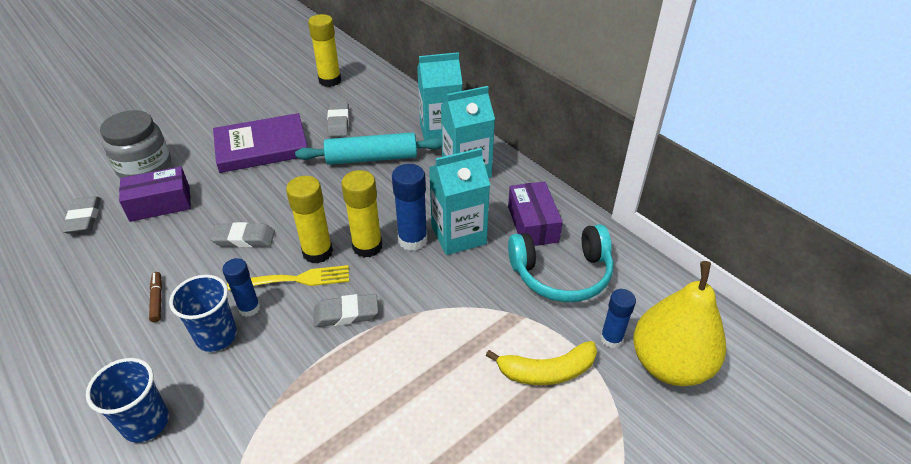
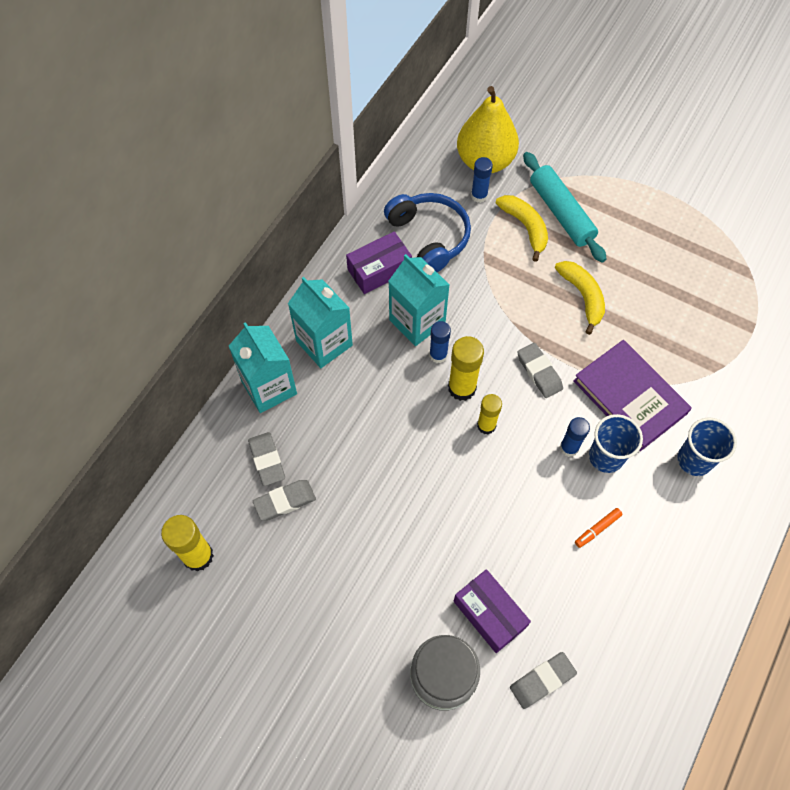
camera: 110 degrees left, 20 degrees up
(157, 299) = (597, 529): brown marker -> orange marker
(244, 238) = (498, 499): grey eraser -> grey eraser (267, 460)
(262, 147) = (360, 563): purple book -> purple book (630, 397)
(295, 279) = (524, 428): yellow fork -> none
(317, 252) = (486, 425): yellow glue stick -> yellow glue stick, size x0.66
(372, 158) = (337, 437): turquoise rolling pin -> turquoise rolling pin (561, 213)
(412, 240) = (438, 355): blue glue stick -> blue glue stick, size x0.66
(418, 395) = (582, 296): none -> yellow banana
(561, 274) = (429, 237): turquoise headphones -> blue headphones

